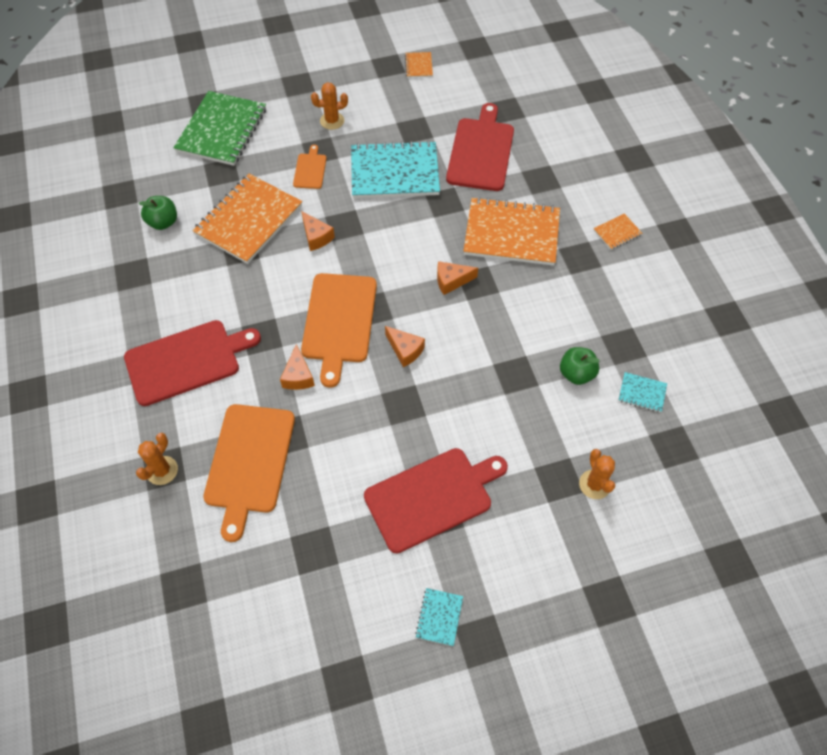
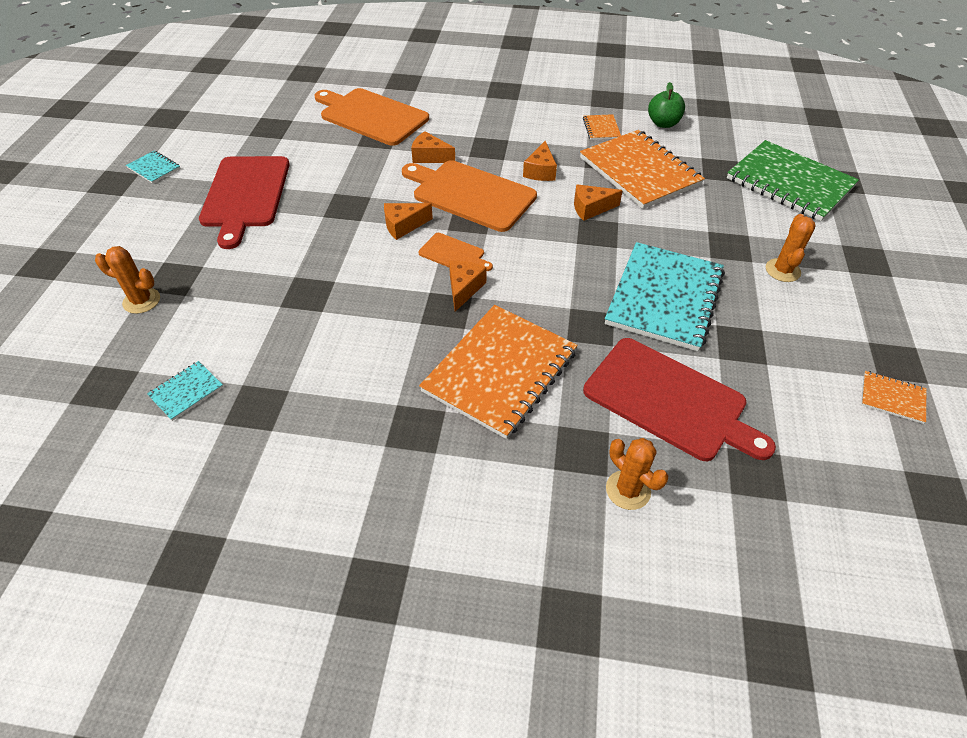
camera: 115 degrees right, 10 degrees down
(162, 470) = (402, 80): orange cactus -> orange cactus (628, 490)
(187, 361) = (492, 107): red cutting board -> none
(281, 285) = (540, 171): none -> orange cheese
(310, 169) = (698, 230): orange cutting board -> orange cutting board (453, 254)
(576, 373) = (263, 343): green apple -> none
(617, 232) = (428, 498): orange notebook -> orange notebook (601, 128)

